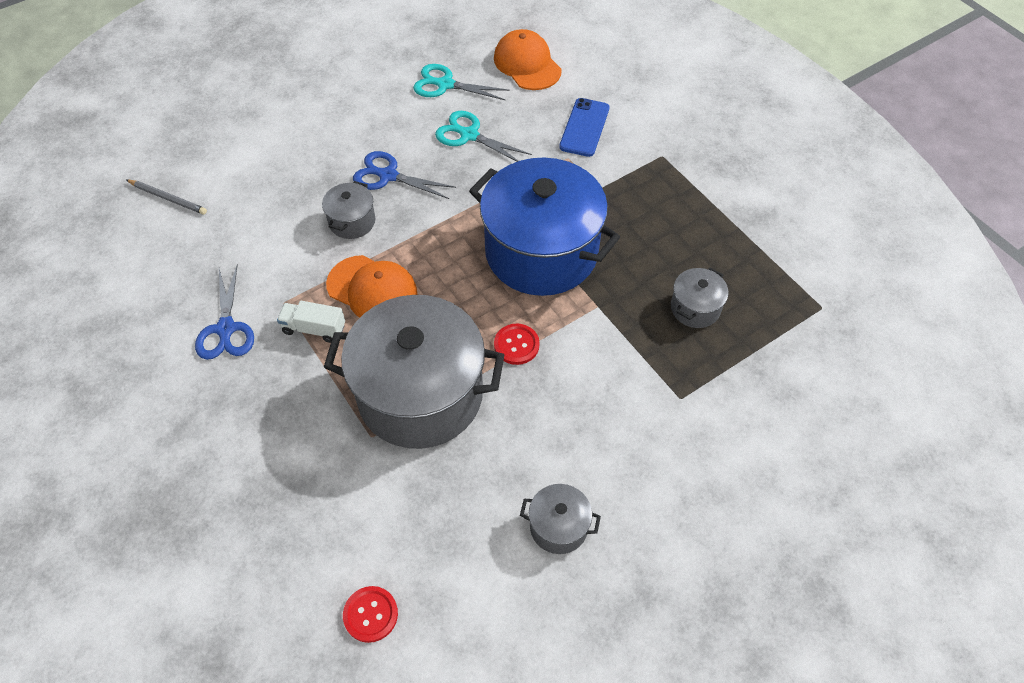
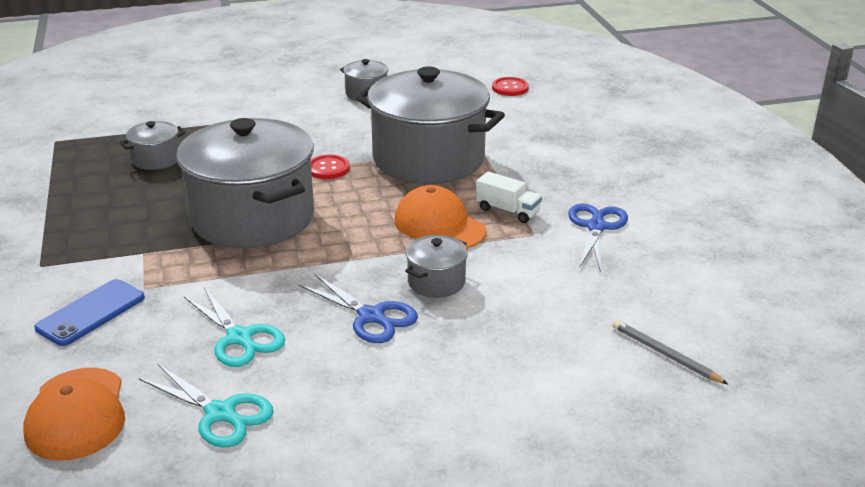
camera: 160 degrees left, 25 degrees down
(541, 252) = (252, 218): blue pot -> grey pot

